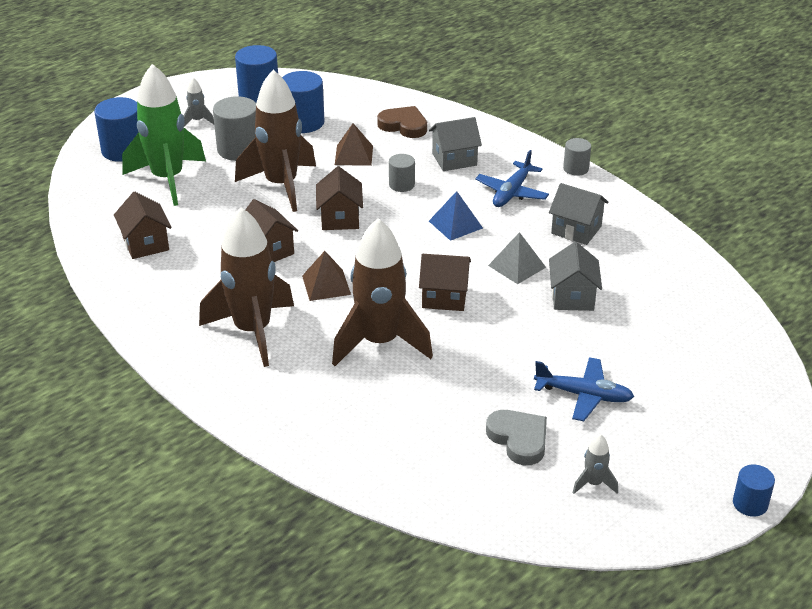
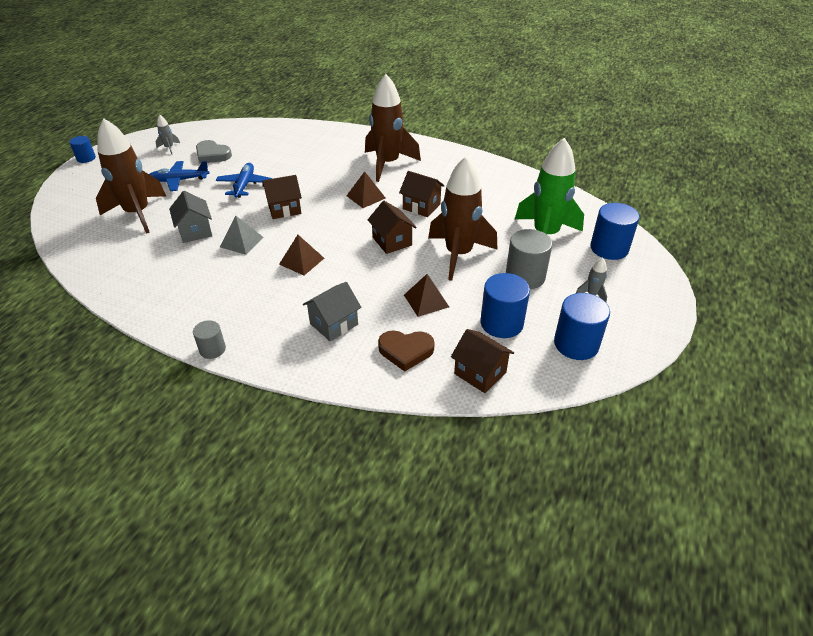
camera: 155 degrees right, 5 degrees up
(146, 244) = (502, 190): brown house -> brown house (480, 373)
(380, 343) = (310, 176): brown rocket -> brown rocket (138, 214)
(401, 185) = (365, 283): grey cylinder -> none
(455, 224) = (301, 261): blue pyramid -> brown pyramid
(512, 192) = (266, 304): blue plane -> blue plane (244, 185)
(576, 230) = (201, 283): grey house -> none

